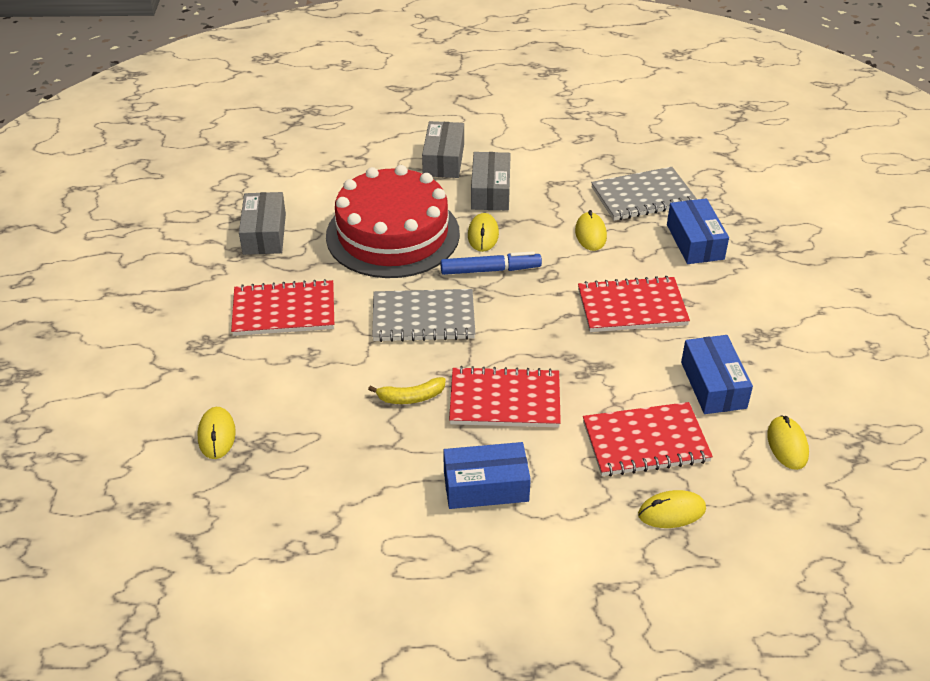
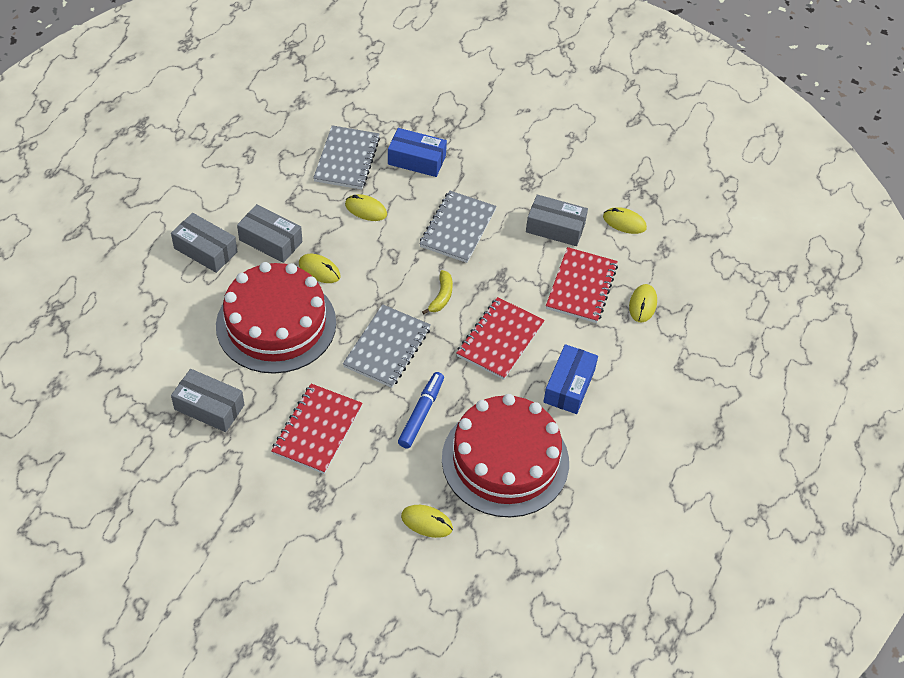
camera: 65 degrees left, 10 degrees up
(338, 468) = (505, 460): none -> red cake
(411, 397) = (463, 390): yellow banana -> yellow banana (441, 296)
(490, 270) = (363, 285): blue marker -> blue marker (421, 413)
(632, 307) = (458, 228): red notebook -> grey notebook
(713, 385) = (555, 228): blue box -> grey box

